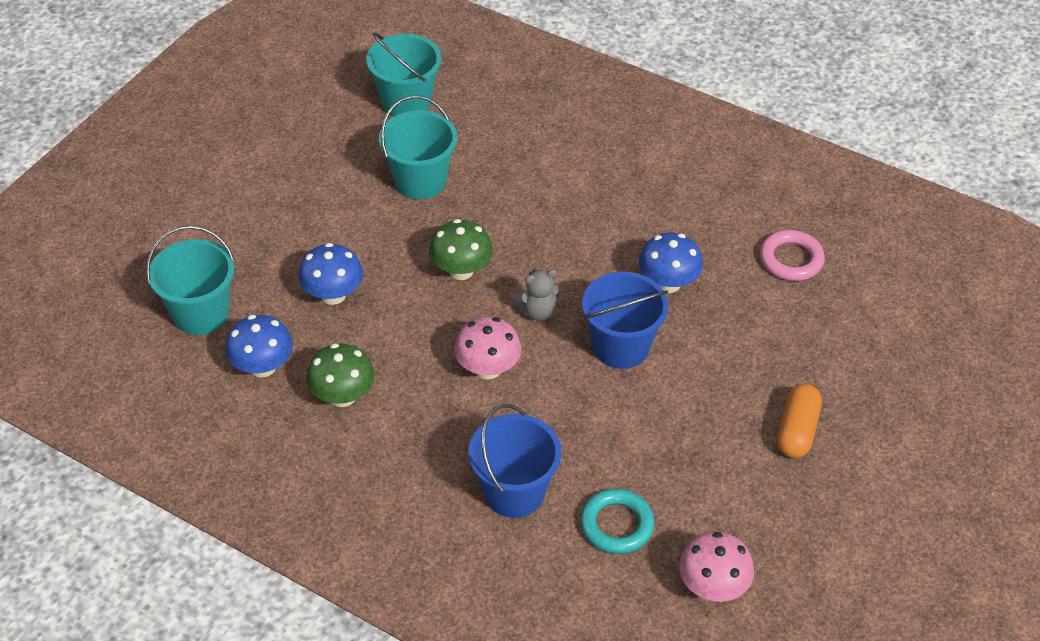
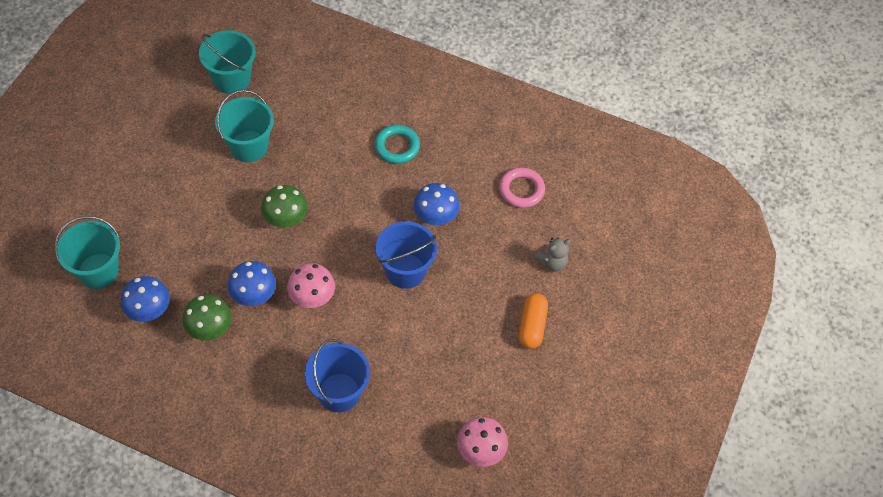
camera: 10 degrees left, 10 degrees up
(333, 295) = (194, 247): blue mushroom -> blue mushroom (254, 295)
(537, 311) = (344, 248): grey teddy bear -> grey teddy bear (552, 262)
(616, 525) = (412, 410): turquoise ring -> turquoise ring (397, 146)

